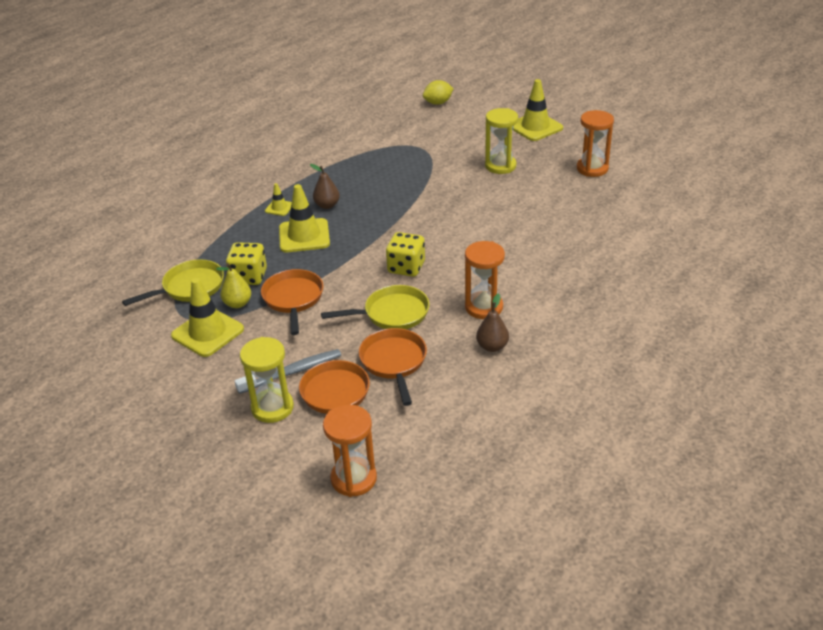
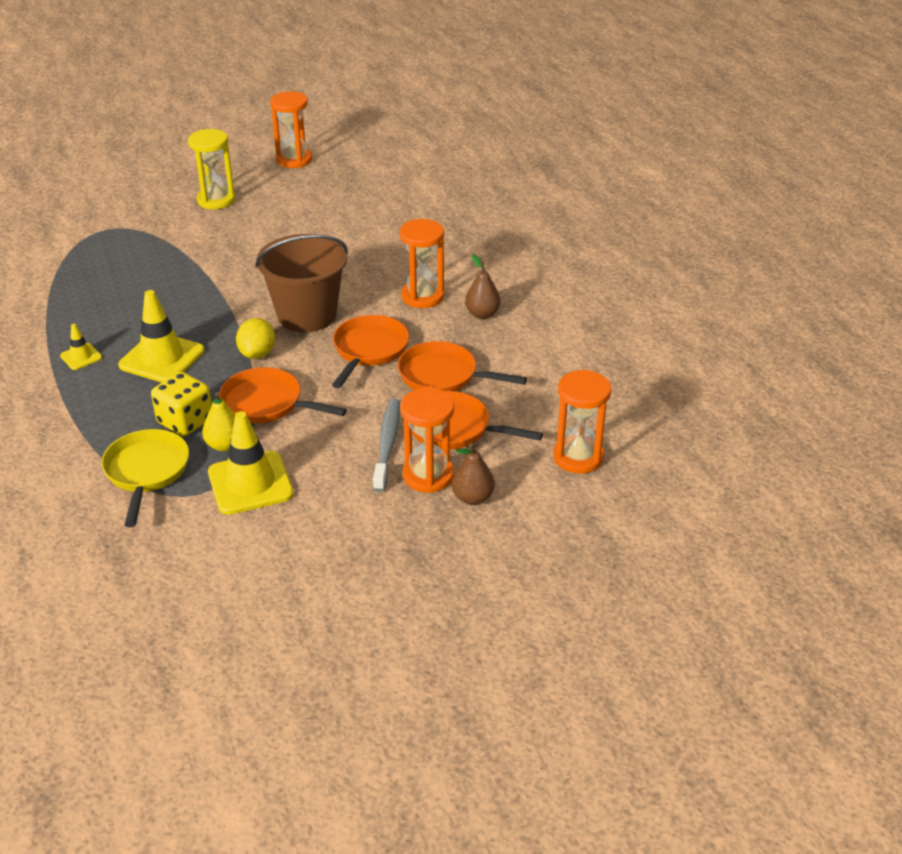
camera: 60 degrees left, 0 degrees up
(272, 408) = (428, 475): yellow hourglass -> orange hourglass
(327, 205) = (126, 323): brown pear -> brown pear (472, 498)
(392, 314) = (369, 350): yellow pan -> orange pan
(406, 267) = (307, 315): yellow dice -> brown bucket
(438, 103) = (42, 186): yellow lemon -> yellow lemon (257, 353)
(535, 127) = (180, 156): yellow traffic cone -> none

